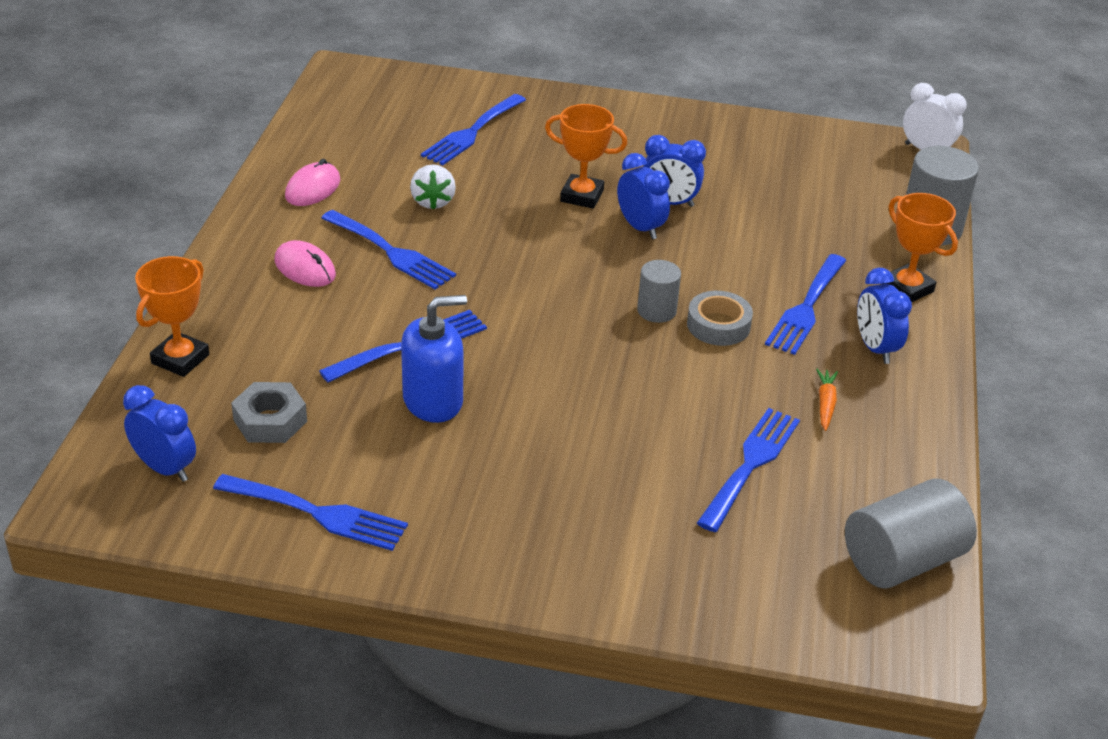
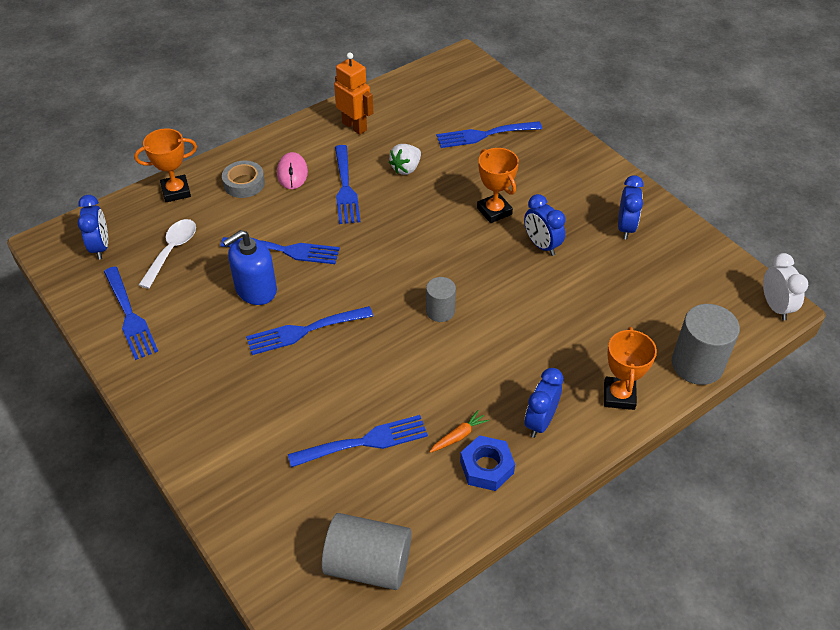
camera: 45 degrees right, 10 degrees up
(270, 420) = (172, 251): grey nut -> white spoon
(313, 188) = (354, 126): pink mouse -> orange robot
(433, 400) = (256, 289): blue soap dispenser -> blue soap dispenser turned 120 degrees clockwise
(640, 228) = (502, 252): blue clock -> blue clock (625, 227)
(718, 325) = (463, 343): grey tape -> grey tape (244, 183)
(806, 308) = (533, 366): blue fork -> blue fork (304, 331)
(884, 413) = (486, 467): none -> blue nut

